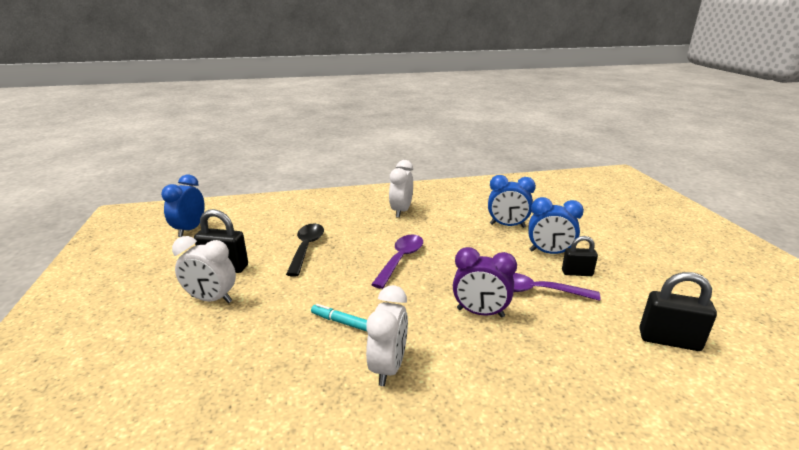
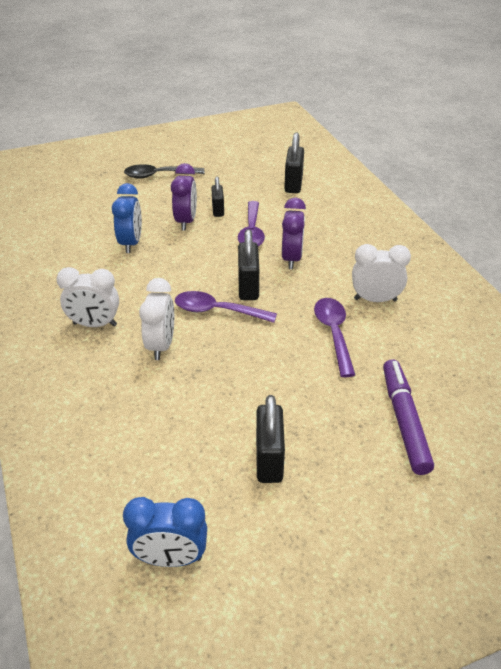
camera: 100 degrees left, 15 degrees up
(201, 345) = (404, 420): none -> purple marker
(211, 299) = (335, 444): white clock -> white clock (161, 345)
(306, 248) = (206, 393): black spoon -> black spoon (158, 175)
(342, 322) = (334, 333): turquoise marker -> purple spoon
(432, 279) = (248, 287): none -> black padlock
(549, 253) = (186, 221): blue clock -> purple clock

